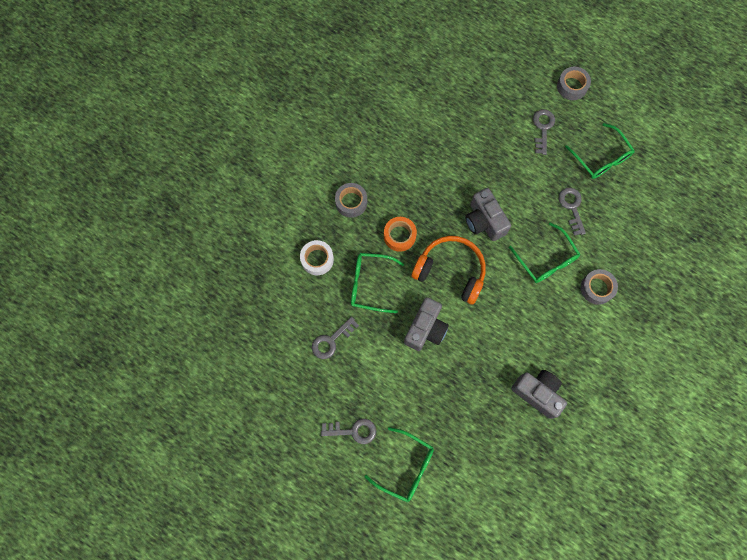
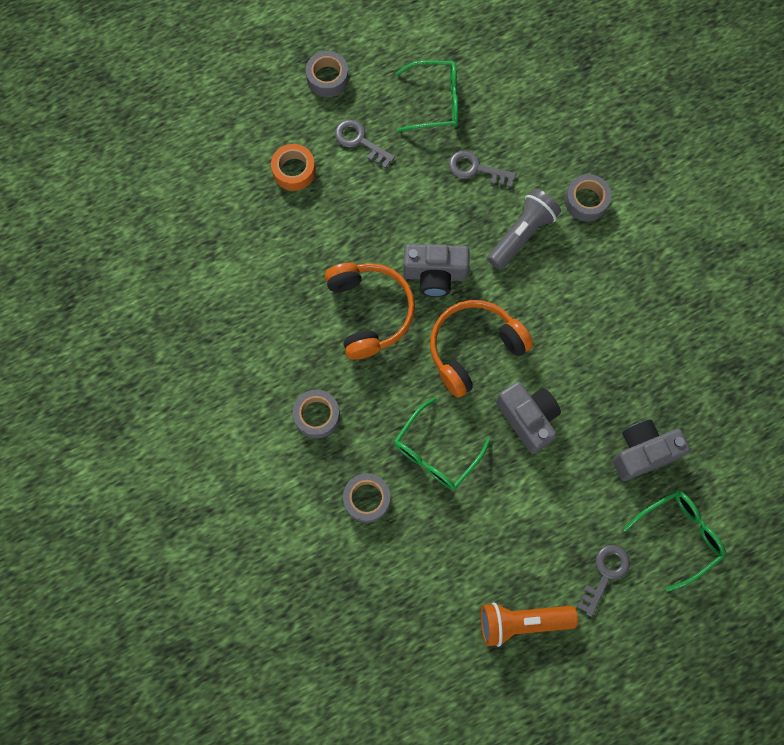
camera: 60 degrees left, 0 degrees up
(294, 394) = (522, 621): none -> orange flashlight
(317, 259) = (367, 499): white tape -> grey tape
(331, 340) = (480, 538): grey key -> none
(399, 236) = (395, 382): orange tape -> orange tape (294, 171)
(435, 196) = (369, 312): none -> orange headphones
(537, 393) = (671, 337): grey camera -> grey camera (643, 452)
(546, 260) = (522, 234): green glasses -> grey flashlight

